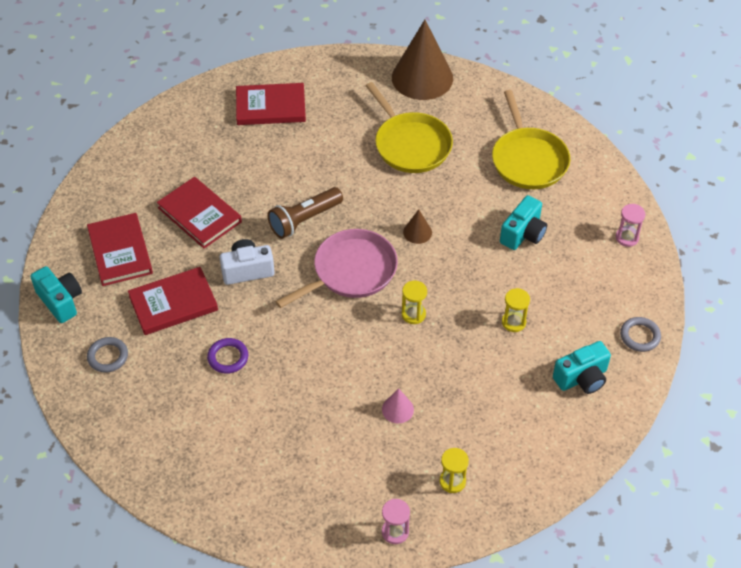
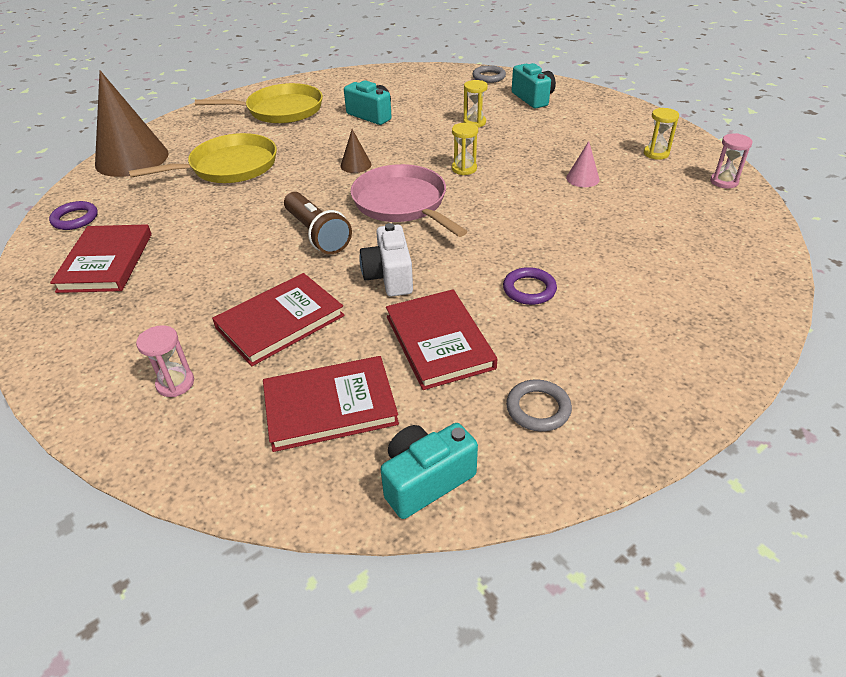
camera: 85 degrees left, 10 degrees down
(327, 72) = (75, 219): none -> purple ring
(627, 237) = (386, 76): pink hourglass -> pink hourglass (175, 383)

